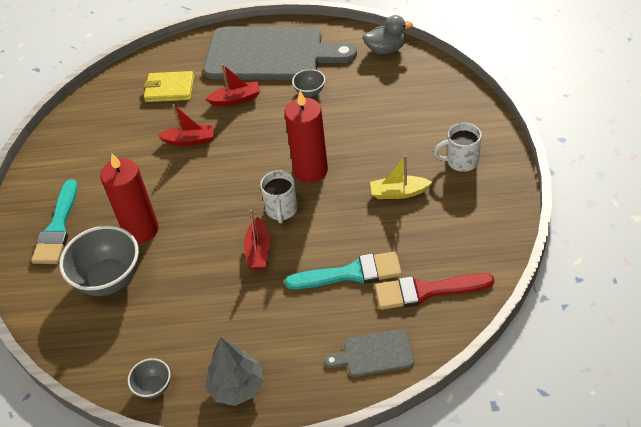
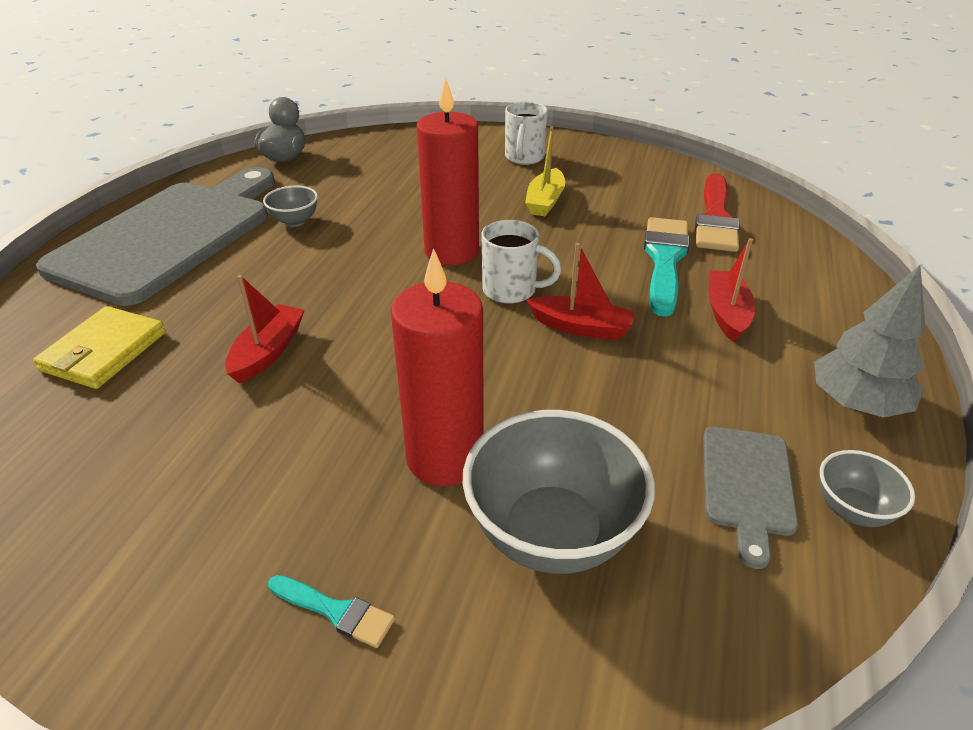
camera: 75 degrees left, 10 degrees down
(57, 228) = (336, 611): turquoise brush -> turquoise brush, size x0.49
(236, 99) = (227, 285): red boat -> red boat (727, 313)
(374, 354) = (808, 271): grey cutting board -> grey cutting board (747, 485)

